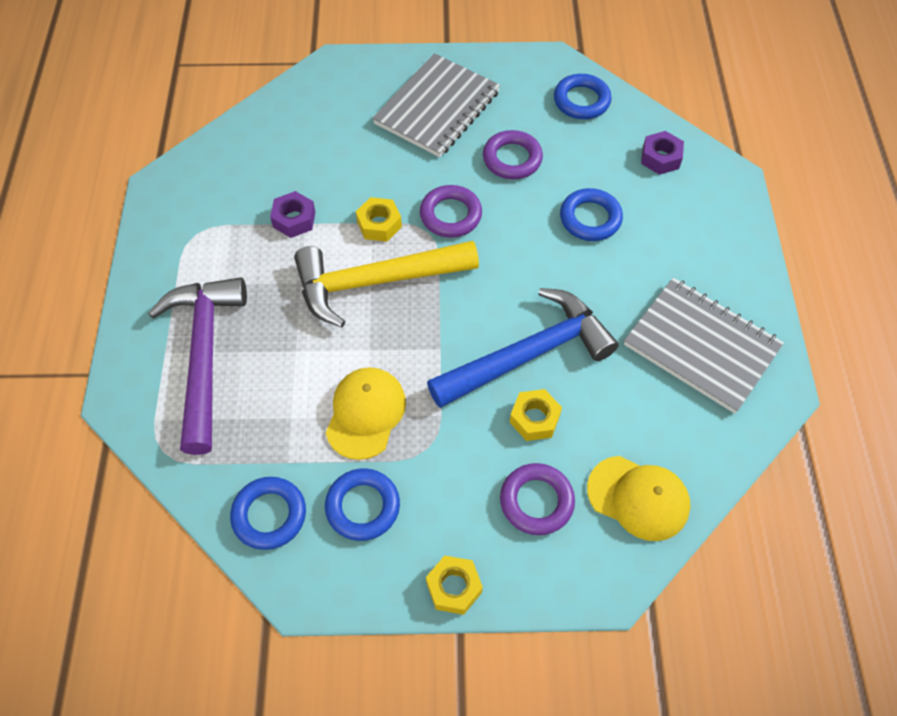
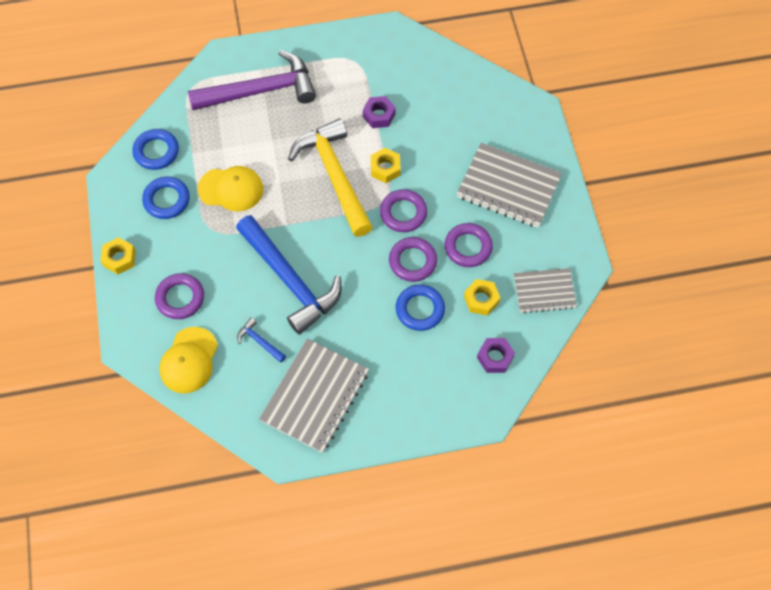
camera: 80 degrees right, 5 degrees up
(522, 216) = (412, 261): none -> purple ring
(534, 419) = (240, 290): yellow nut -> yellow nut (481, 300)
(581, 101) = (544, 291): blue ring -> grey notebook
(616, 402) = (259, 341): none -> blue hammer

